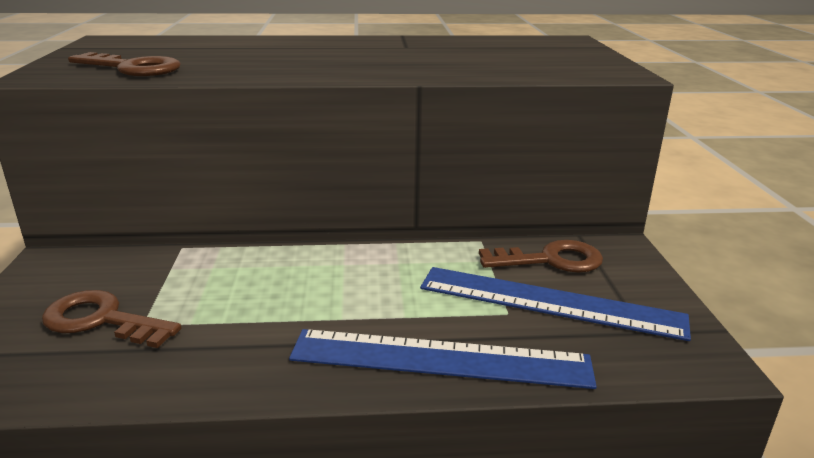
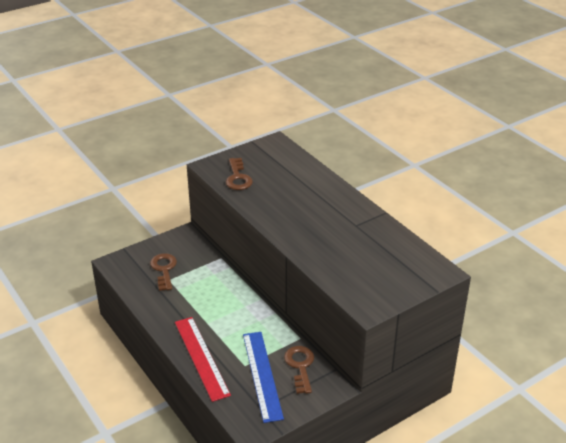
camera: 60 degrees right, 10 degrees up
(440, 358) = (201, 357): blue ruler -> red ruler
(551, 260) = (300, 366): brown key -> brown key turned 150 degrees counterclockwise

